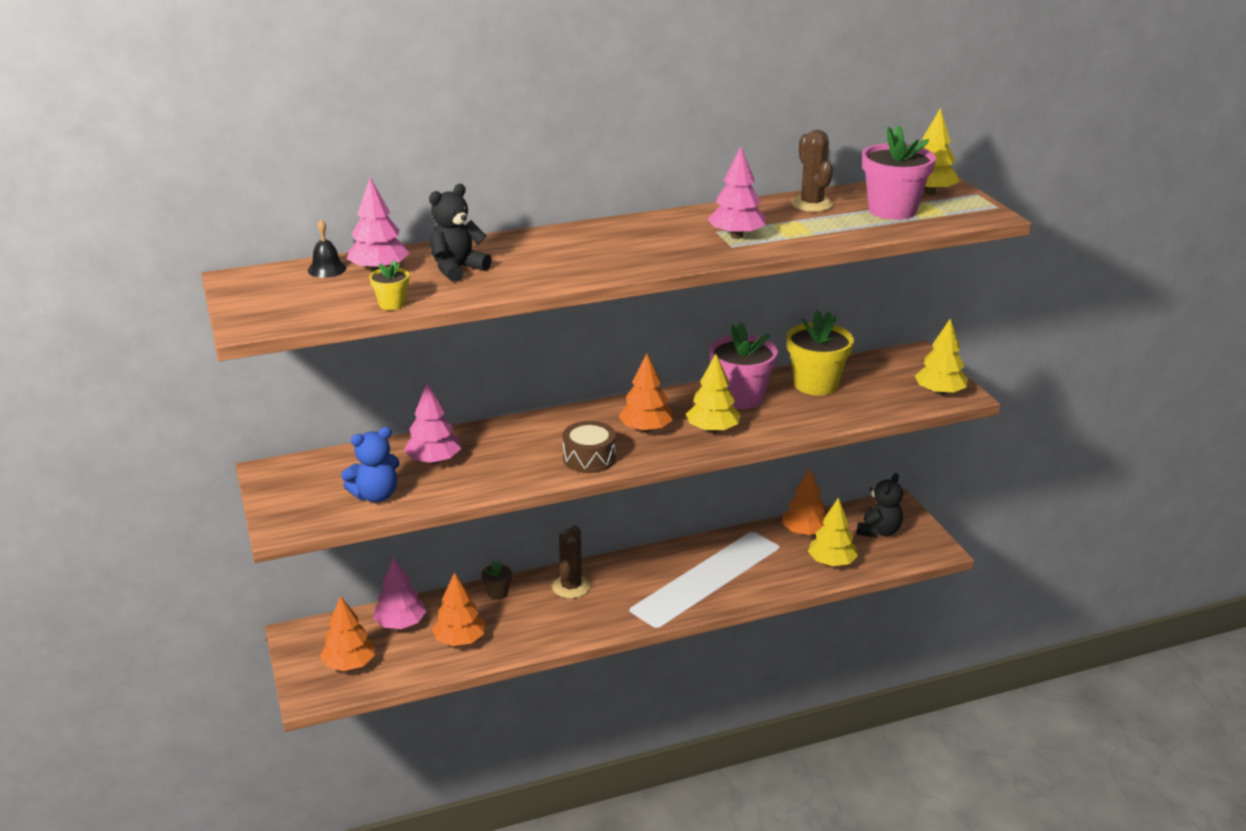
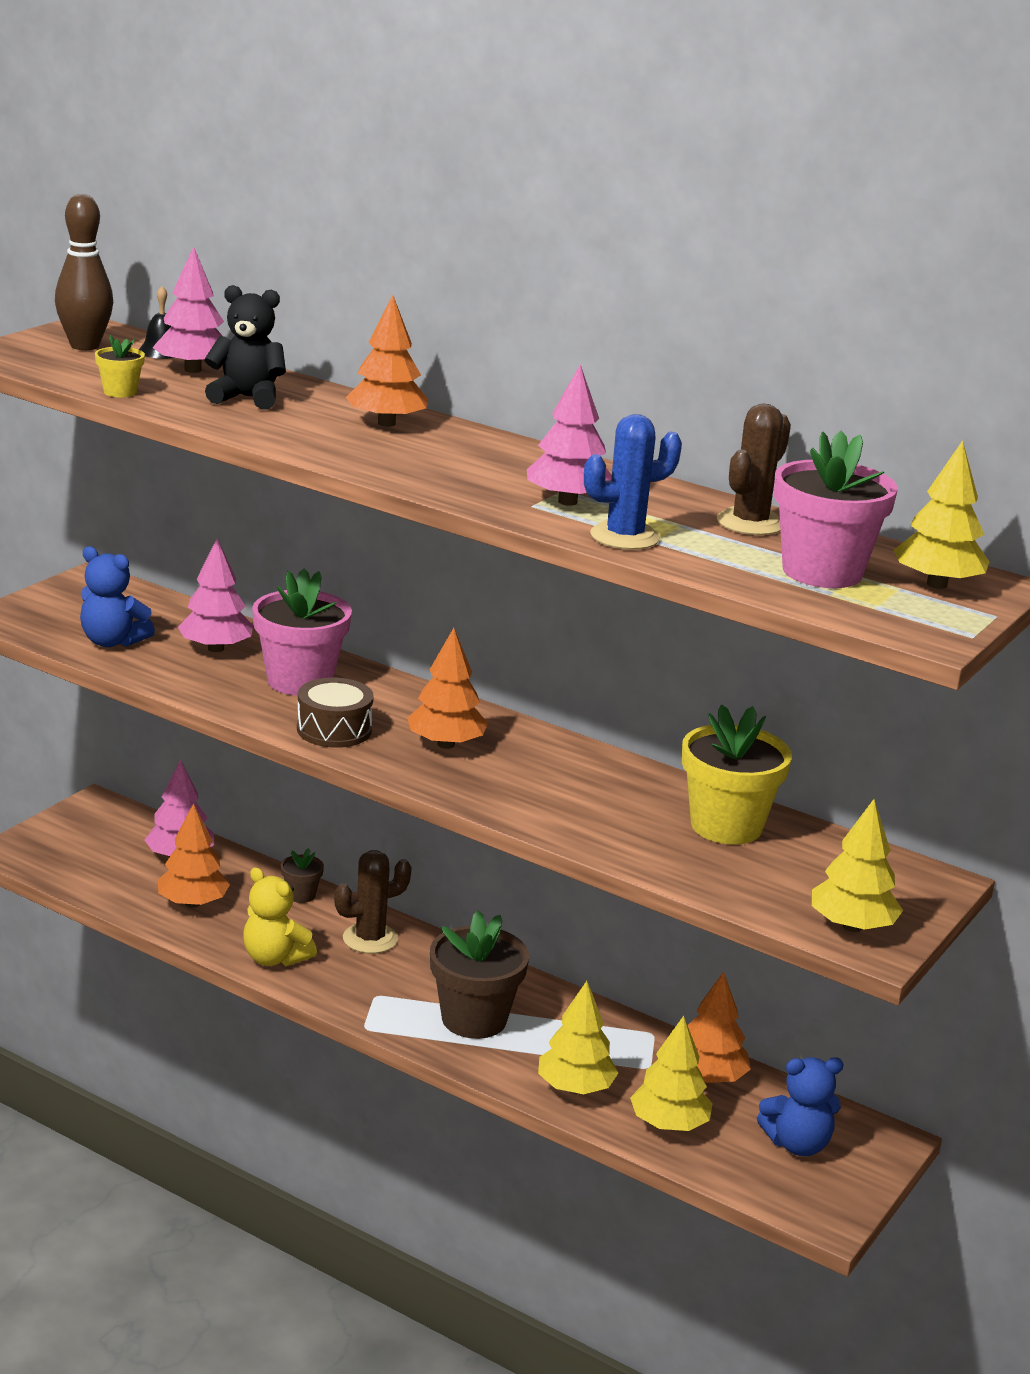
camera: 50 degrees right, 5 degrees down
(278, 290) = (84, 346): none -> brown bowling pin
(349, 664) = (83, 854): orange tree -> orange tree (386, 423)
(554, 631) = (274, 958): none -> yellow teddy bear
(685, 584) = (474, 1019): none -> brown flower pot
(712, 430) = (504, 786): yellow tree -> yellow tree (575, 1088)
(741, 397) = (611, 783): pink flower pot -> pink flower pot (300, 681)
(802, 238) = (624, 537): none -> blue cactus
(878, 531) = (797, 1144): black teddy bear -> blue teddy bear

